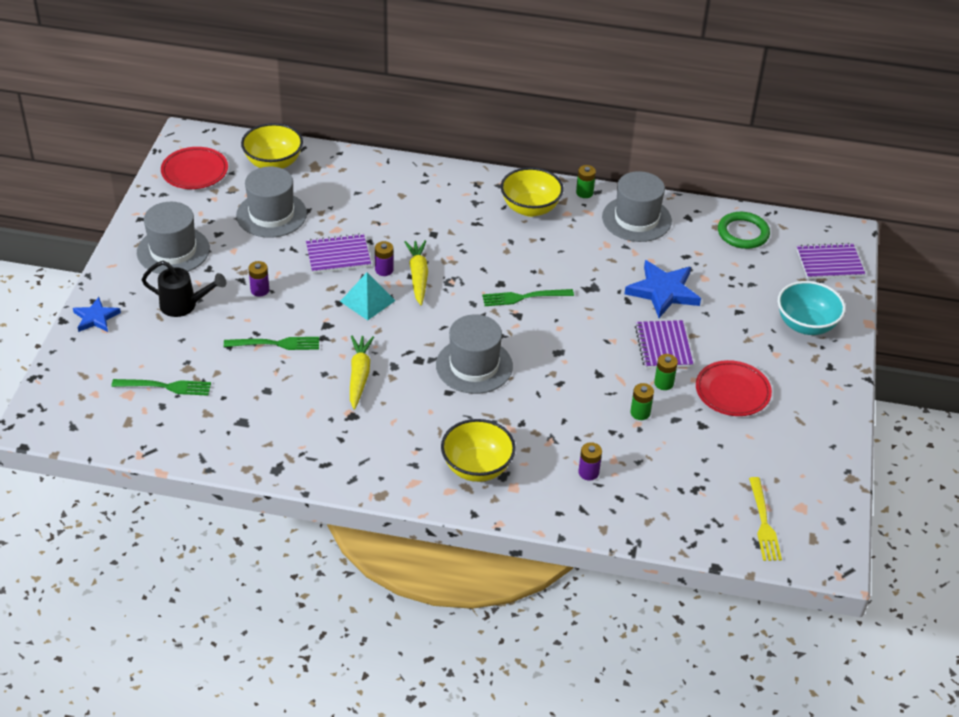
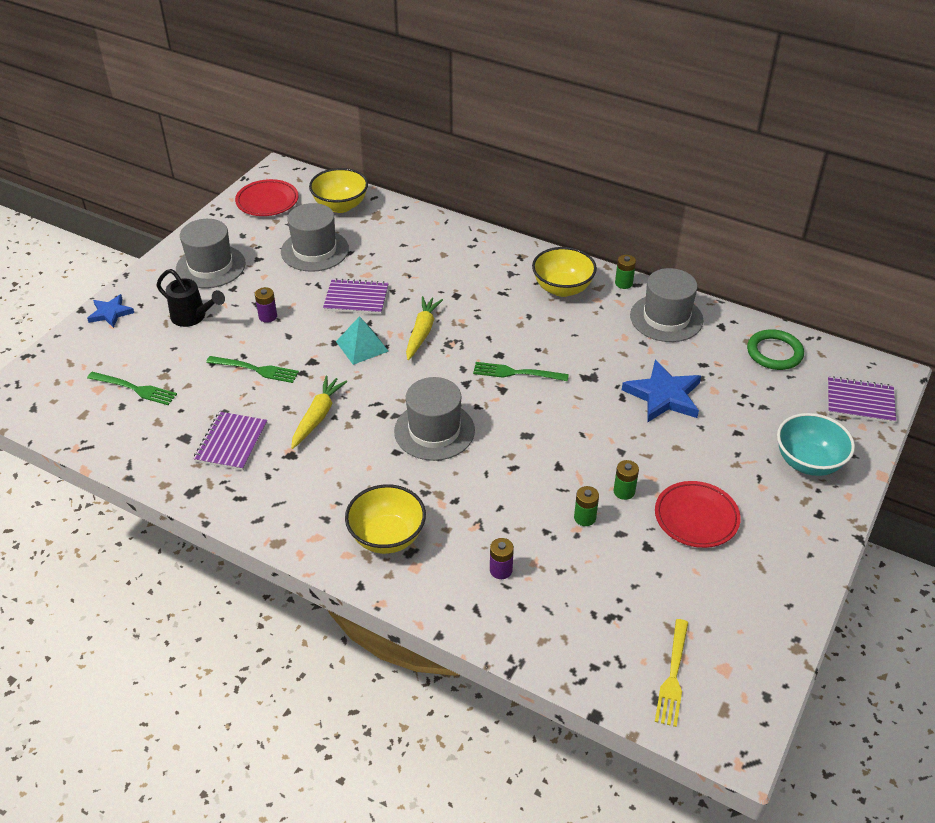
camera: 20 degrees right, 0 degrees up
(384, 270) = (392, 320): purple battery -> none
(663, 346) = (640, 452): purple notebook -> purple notebook (231, 442)

